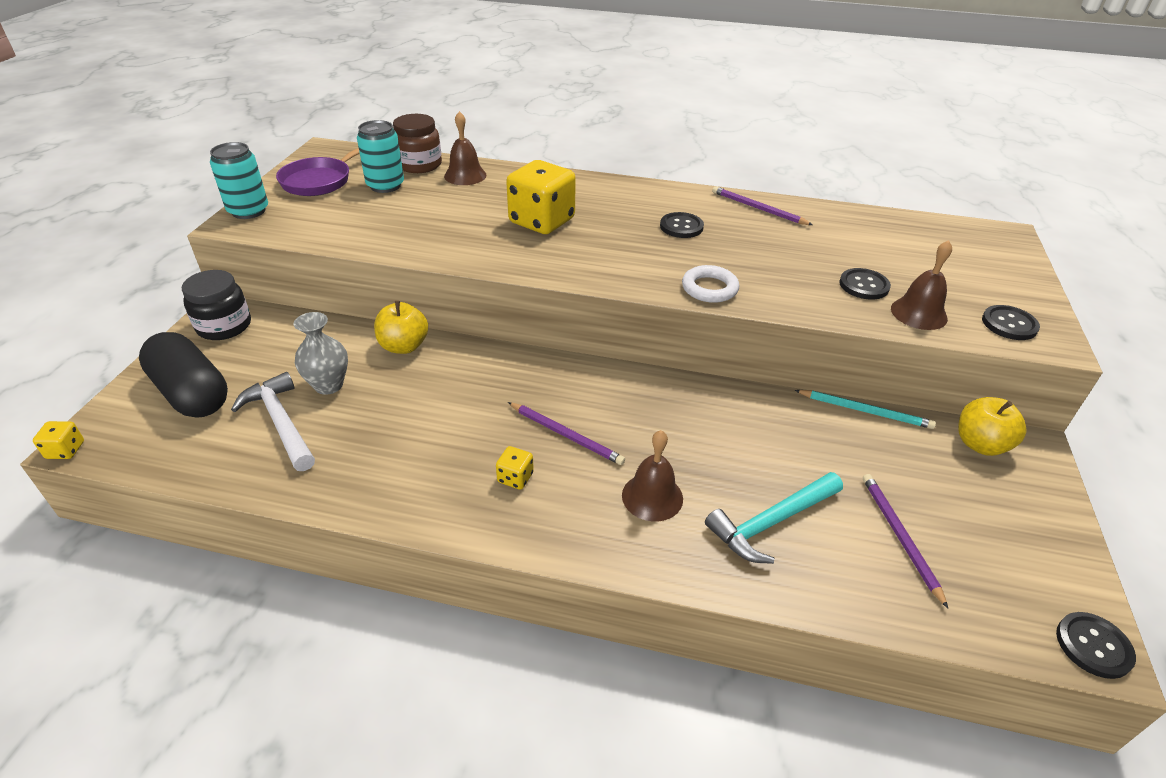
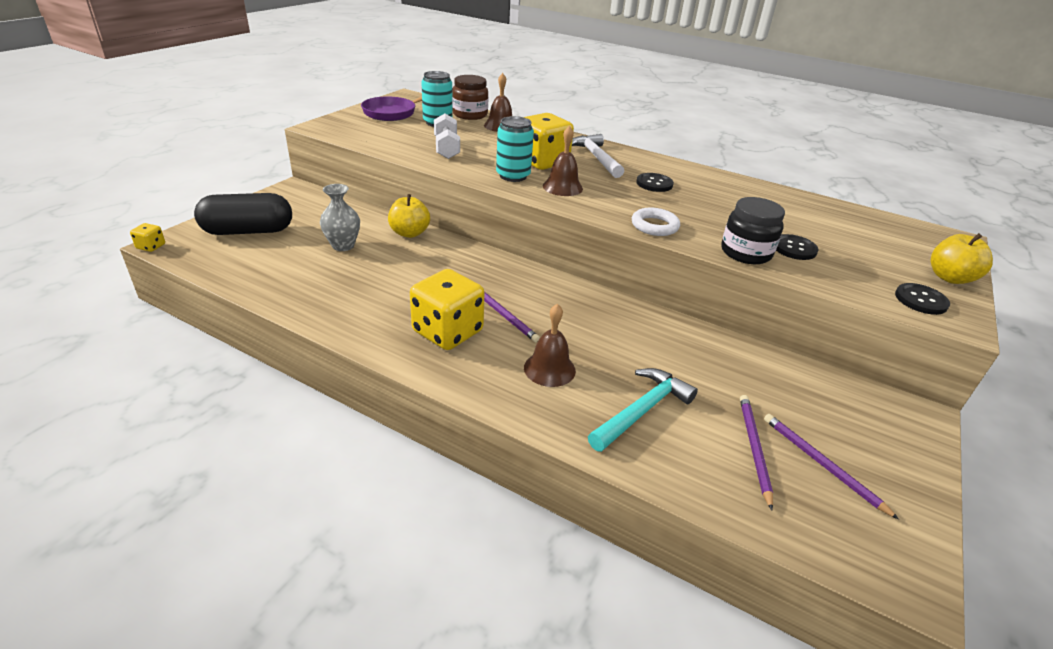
camera: 15 degrees right, 5 degrees down
(191, 393) = (248, 231): black capsule -> black capsule turned 75 degrees counterclockwise
(224, 326) = (291, 197): black jar -> black jar (745, 253)
(248, 211) = (333, 122): turquoise can -> turquoise can (513, 176)
(281, 422) = (297, 261): white hammer -> white hammer (596, 158)
(417, 224) = (446, 148): none -> white dumbbell
(515, 478) = (447, 331): yellow dice -> yellow dice, size x2.30
(758, 208) = (728, 183): purple pencil -> purple pencil (822, 464)
(771, 523) = (642, 410): turquoise hammer -> turquoise hammer turned 150 degrees clockwise
(865, 411) = (768, 353): turquoise pencil -> none
(918, 313) = (835, 276): brown bell -> brown bell (562, 187)
(980, 444) = (868, 400): yellow apple -> yellow apple (949, 278)
(1093, 646) = (907, 580): black button -> none

